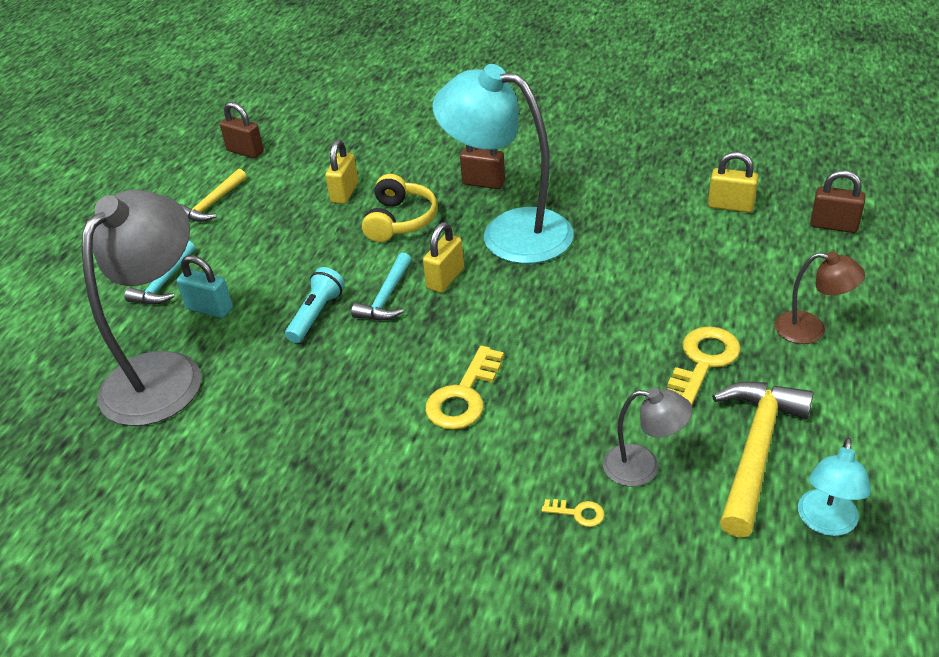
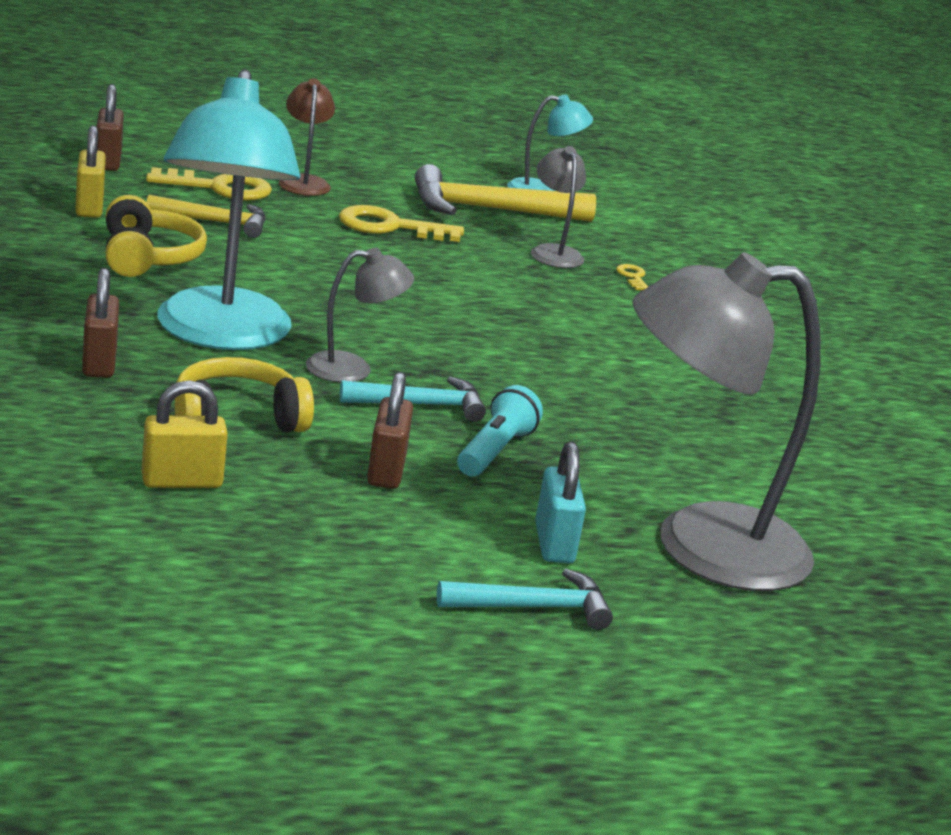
camera: 125 degrees left, 15 degrees down
(212, 204) = (288, 621): yellow hammer -> yellow hammer (215, 222)
(245, 151) = (77, 632): brown padlock -> brown padlock (386, 471)
(316, 314) = (494, 451): turquoise flashlight -> turquoise flashlight turned 120 degrees clockwise
(445, 278) = (353, 369): yellow padlock -> grey lamp
(464, 396) = (546, 338): yellow key -> yellow key (219, 188)
(637, 220) = (148, 257): none -> yellow headphones

